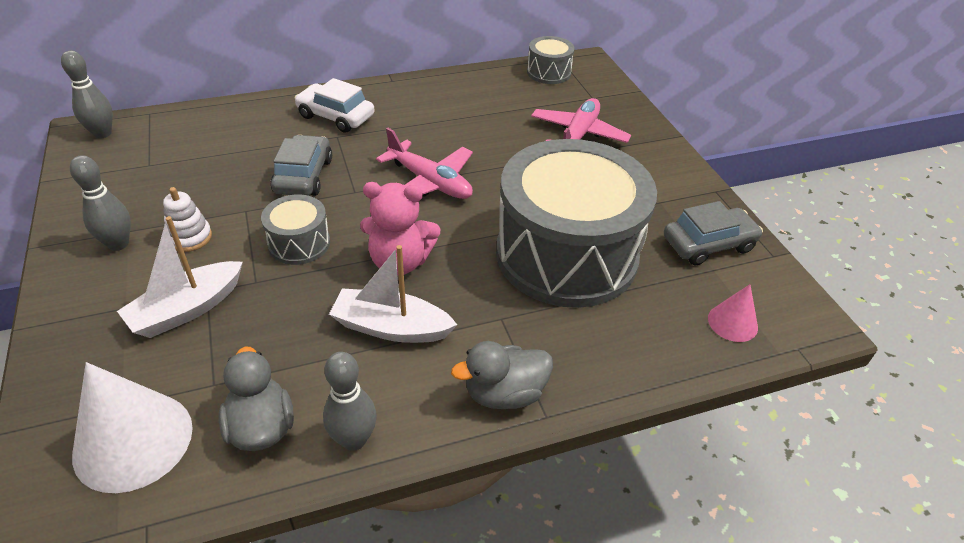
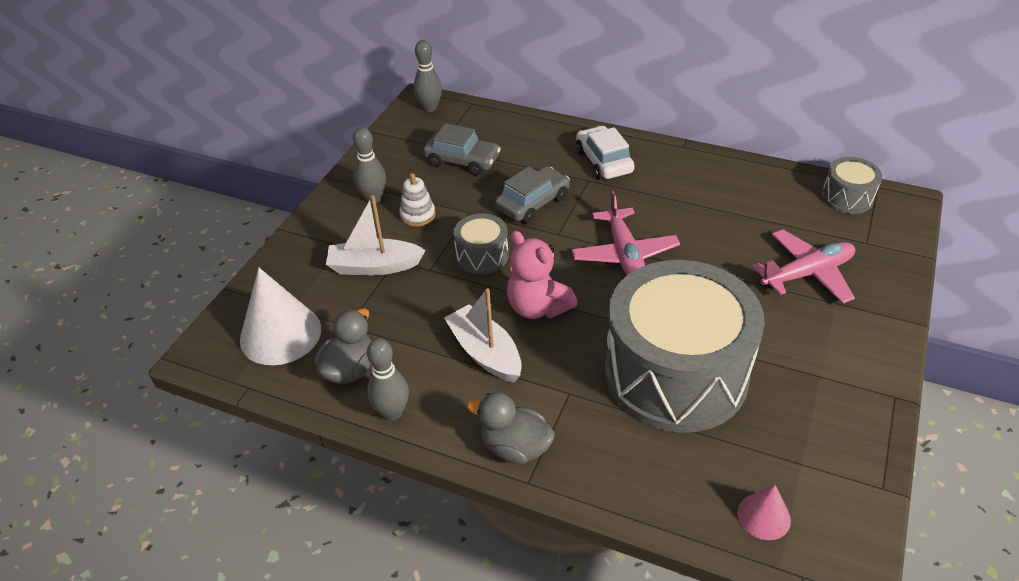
camera: 45 degrees right, 0 degrees up
(708, 244) = (823, 439): grey car -> grey car (462, 161)

